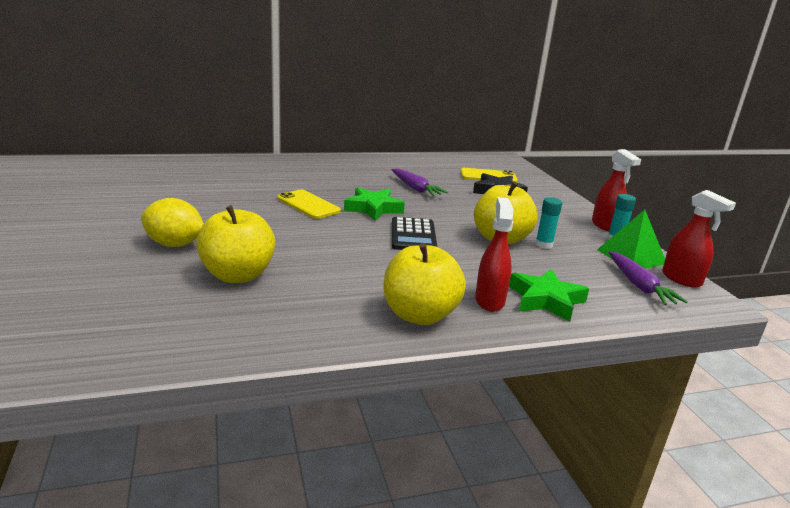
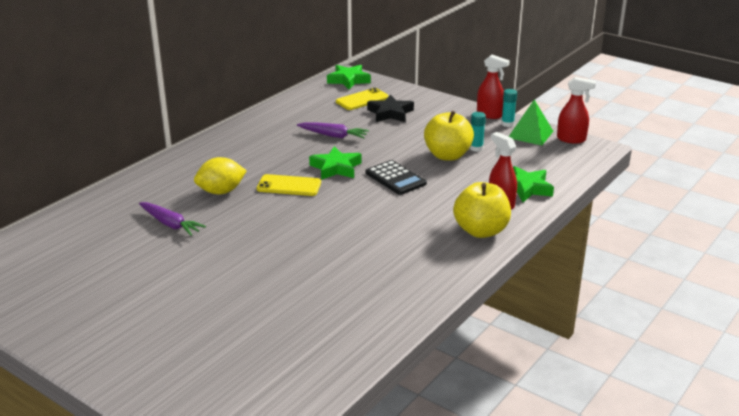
camera: 35 degrees left, 5 degrees up
(174, 244) = (266, 260): yellow lemon -> yellow lemon (221, 191)
(238, 275) = (347, 259): yellow apple -> none
(499, 162) = (348, 80): none -> green star
(639, 286) = (557, 155): purple carrot -> purple carrot (170, 224)

